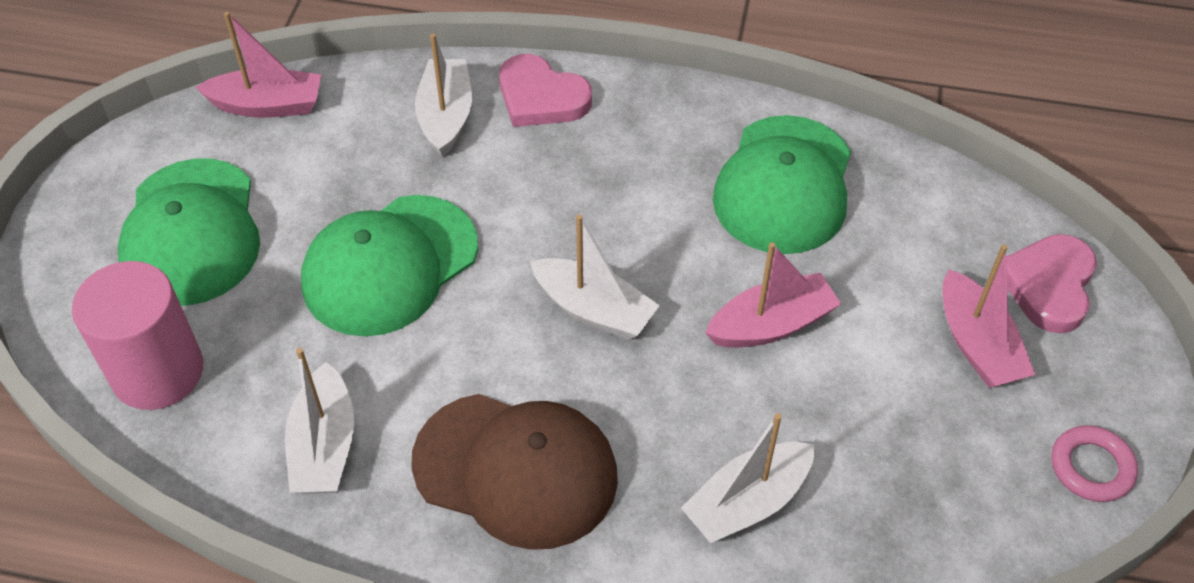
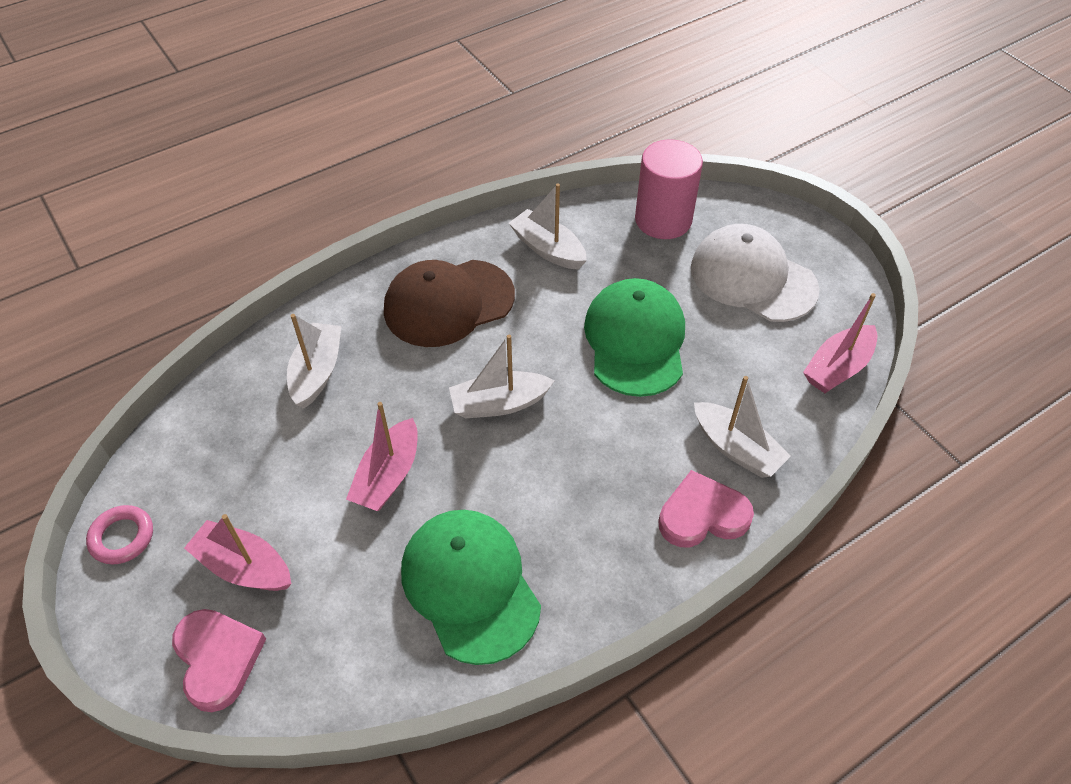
camera: 135 degrees right, 0 degrees up
(191, 232) = (752, 278): green cap -> white cap

